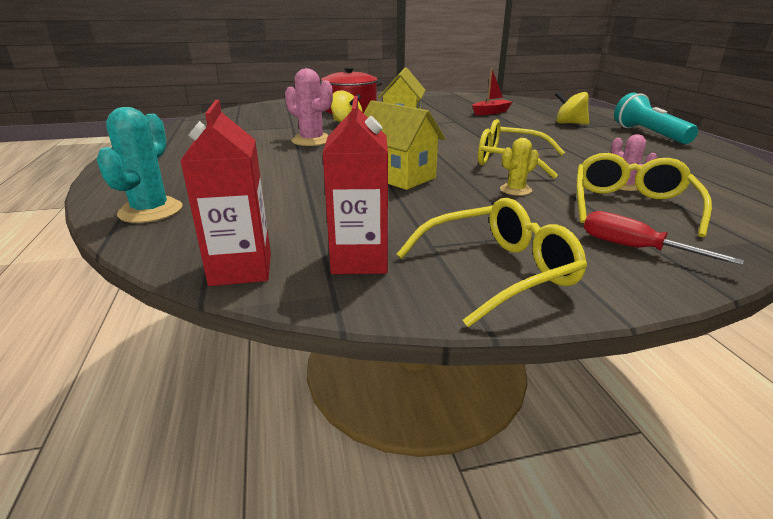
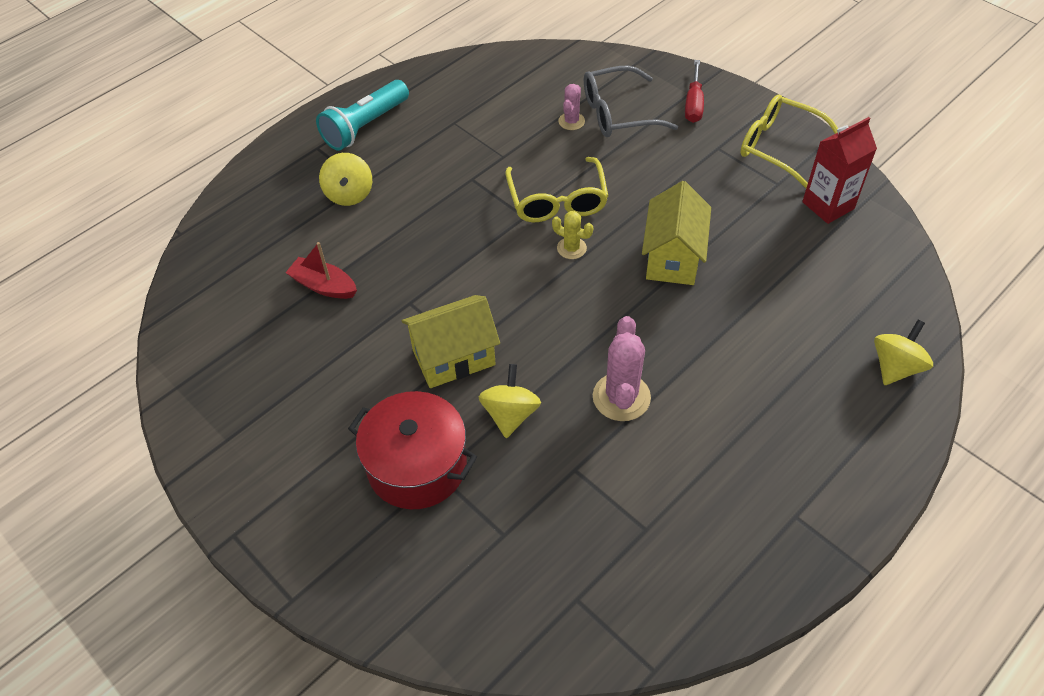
camera: 120 degrees left, 25 degrees up
(150, 211) = (895, 367): turquoise cactus -> yellow spinning top
(241, 269) = (893, 249): red carton -> none
(515, 190) = (638, 175): yellow cactus -> yellow cactus (571, 248)
(630, 206) = (618, 113): yellow glasses -> grey glasses

